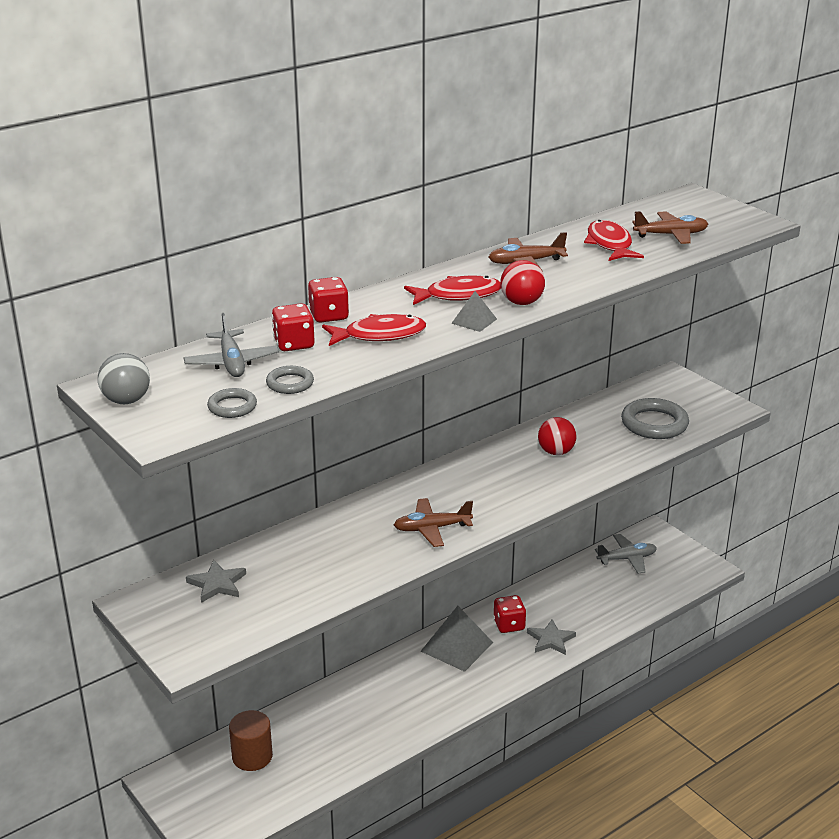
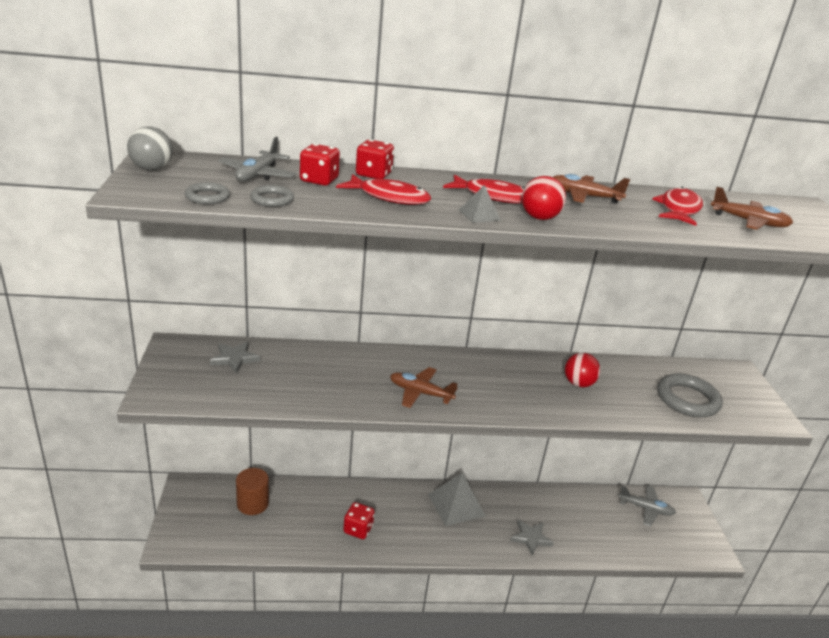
camera: 30 degrees right, 0 degrees up
(509, 625) = (508, 510): red dice -> red dice (358, 529)

